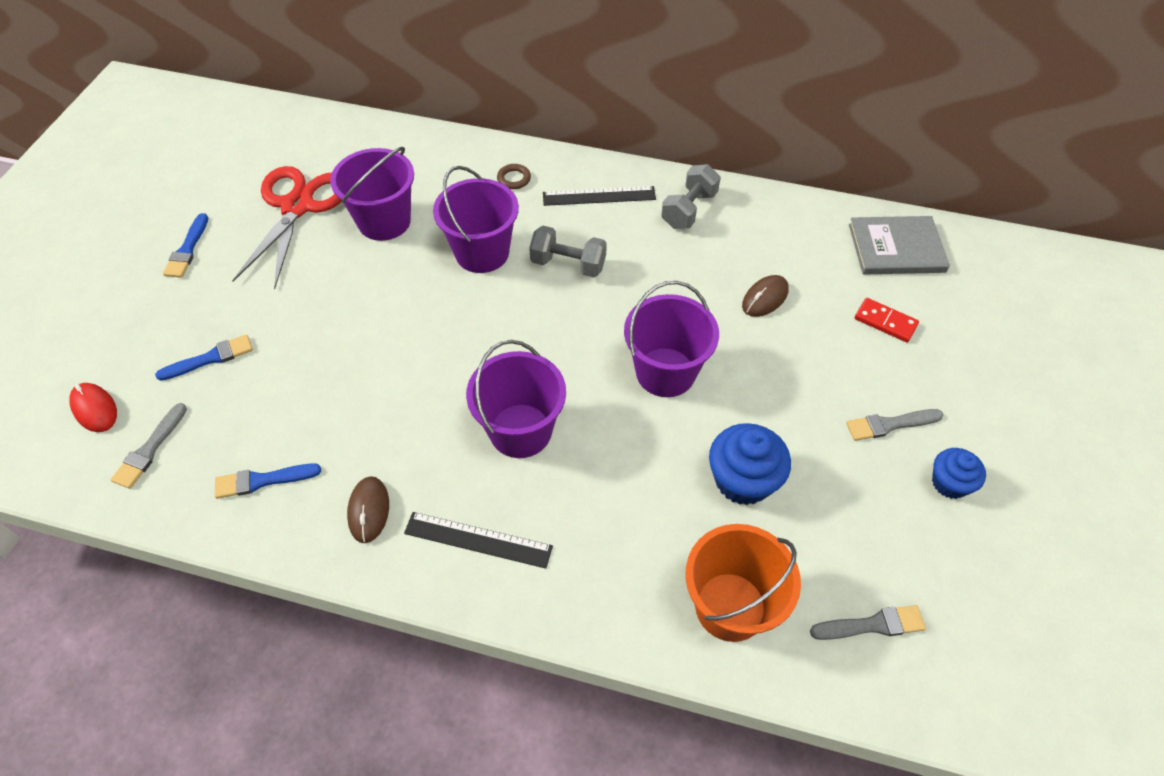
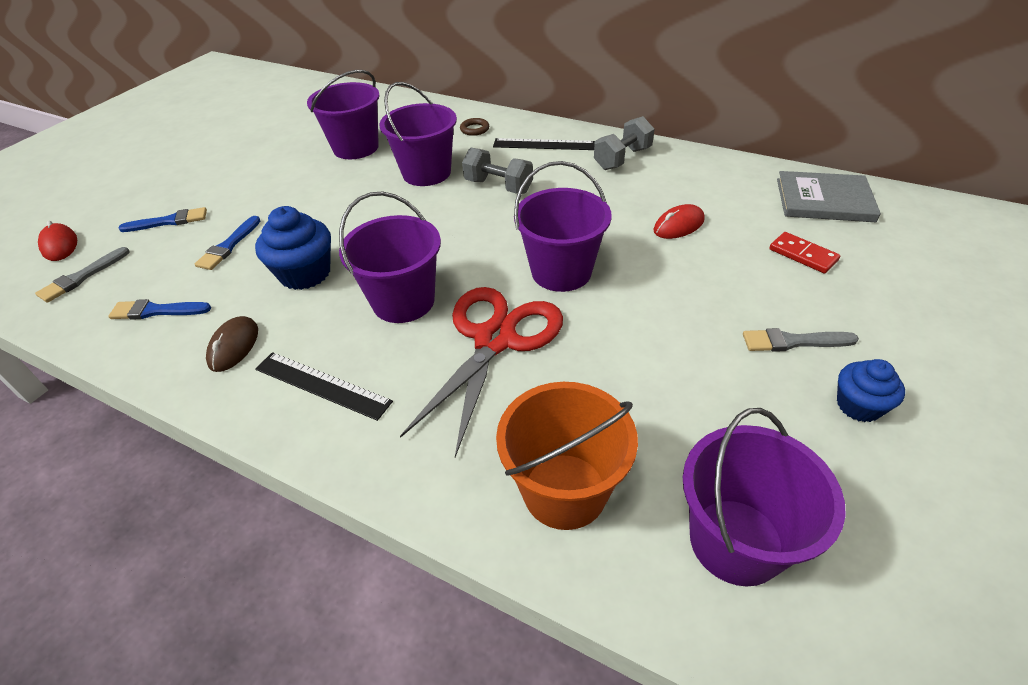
camera: 15 degrees right, 10 degrees down
(187, 249) = (195, 153): blue brush -> blue brush (228, 246)
(297, 206) = (293, 134): red scissors -> red scissors (495, 339)
(743, 480) = (614, 370): blue cupcake -> blue cupcake (305, 273)
(765, 298) = (678, 225): brown mouse -> red mouse
(872, 625) = (736, 541): grey brush -> purple bucket

